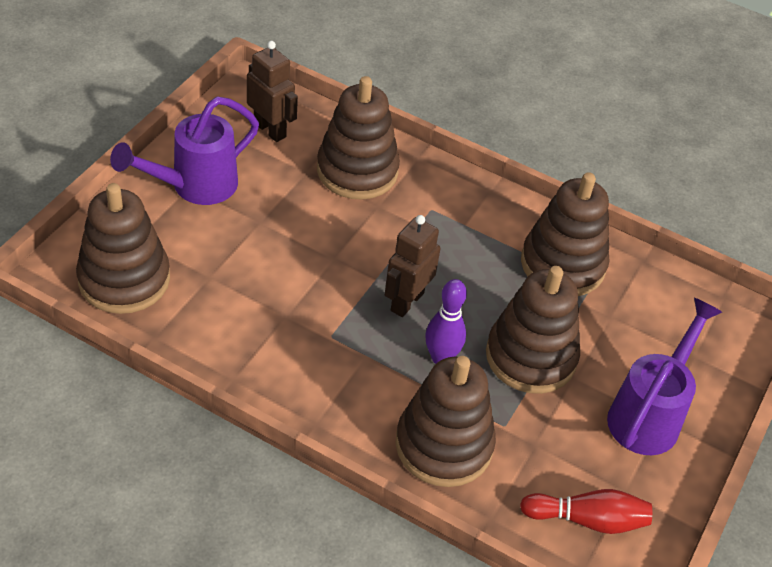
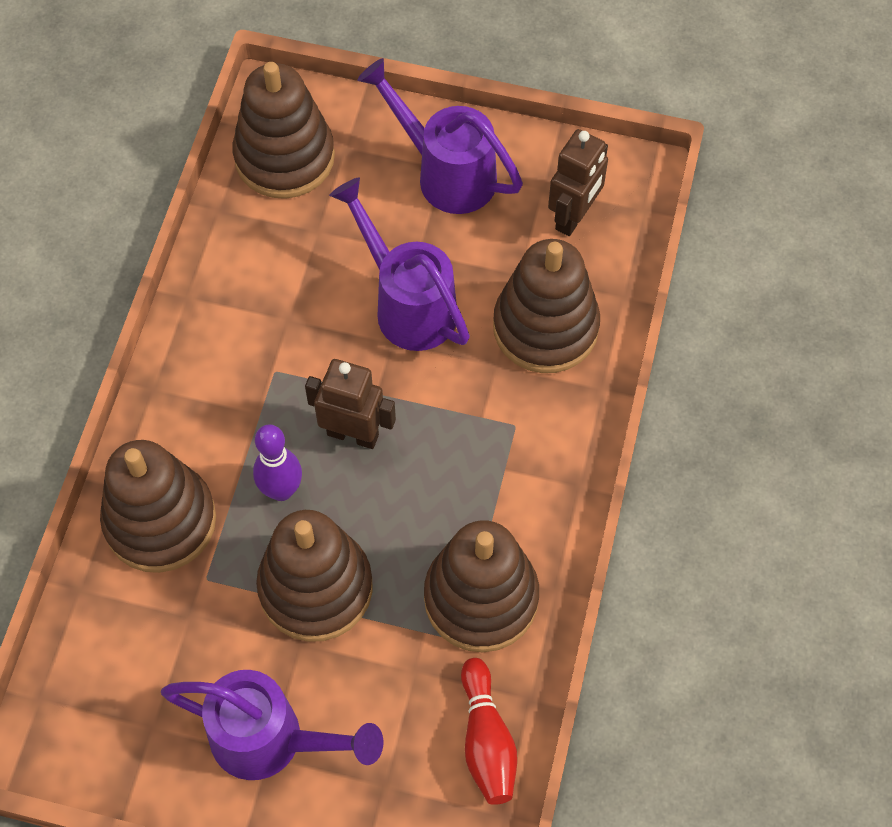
camera: 80 degrees right, 15 degrees up
(303, 240) = (407, 303): none -> purple watering can
(587, 519) = (102, 691): red bowling pin -> red bowling pin (486, 740)

